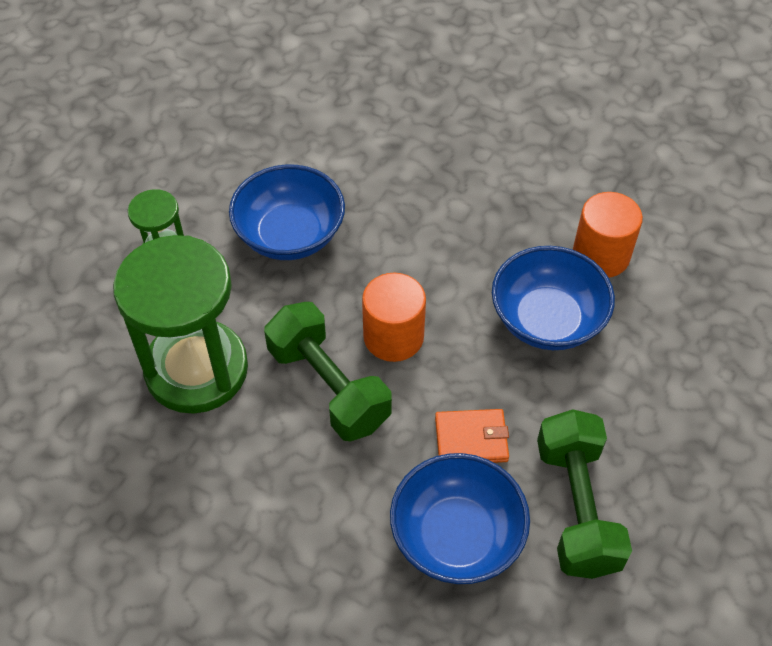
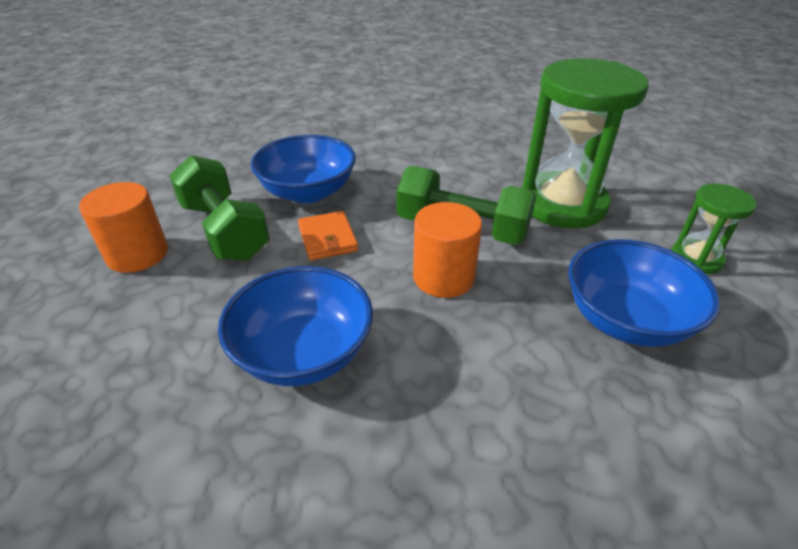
camera: 150 degrees right, 15 degrees down
(471, 439) = (327, 238): orange wallet -> orange wallet turned 75 degrees counterclockwise
(601, 255) = (262, 467): orange cylinder -> orange cylinder (137, 254)

